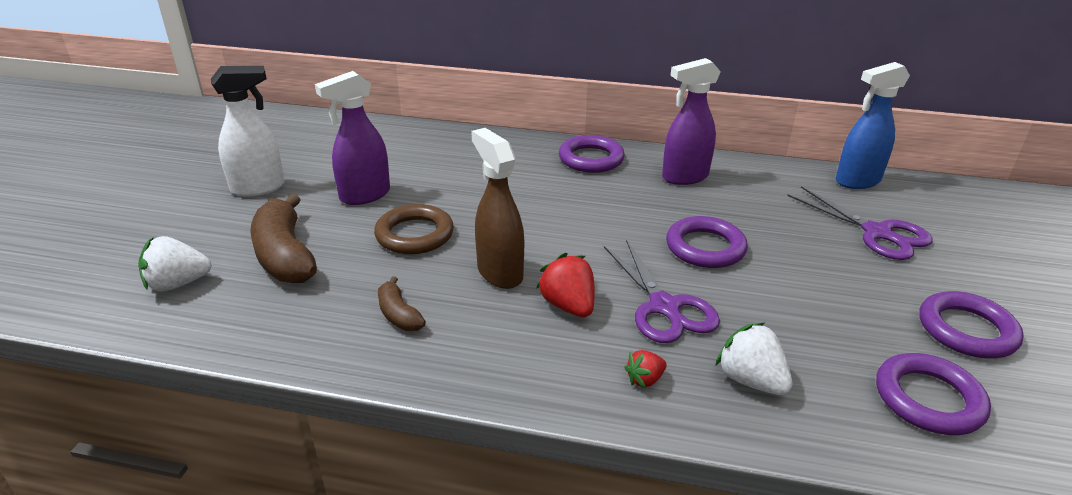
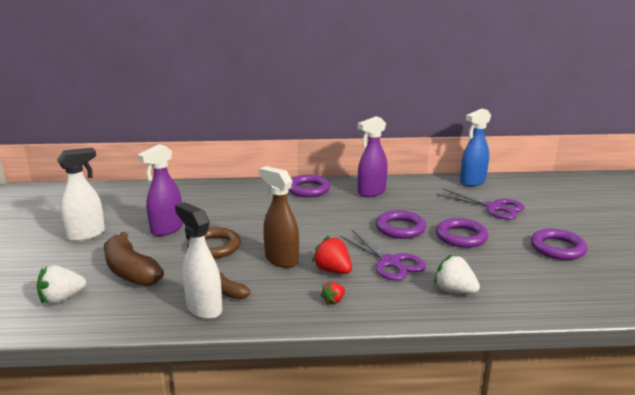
camera: 15 degrees left, 10 degrees down
(352, 336) = (204, 308): none -> white spray bottle
(645, 379) = (395, 300): red strawberry -> red strawberry (333, 301)
(928, 399) = (550, 283): purple ring -> purple ring (461, 237)

